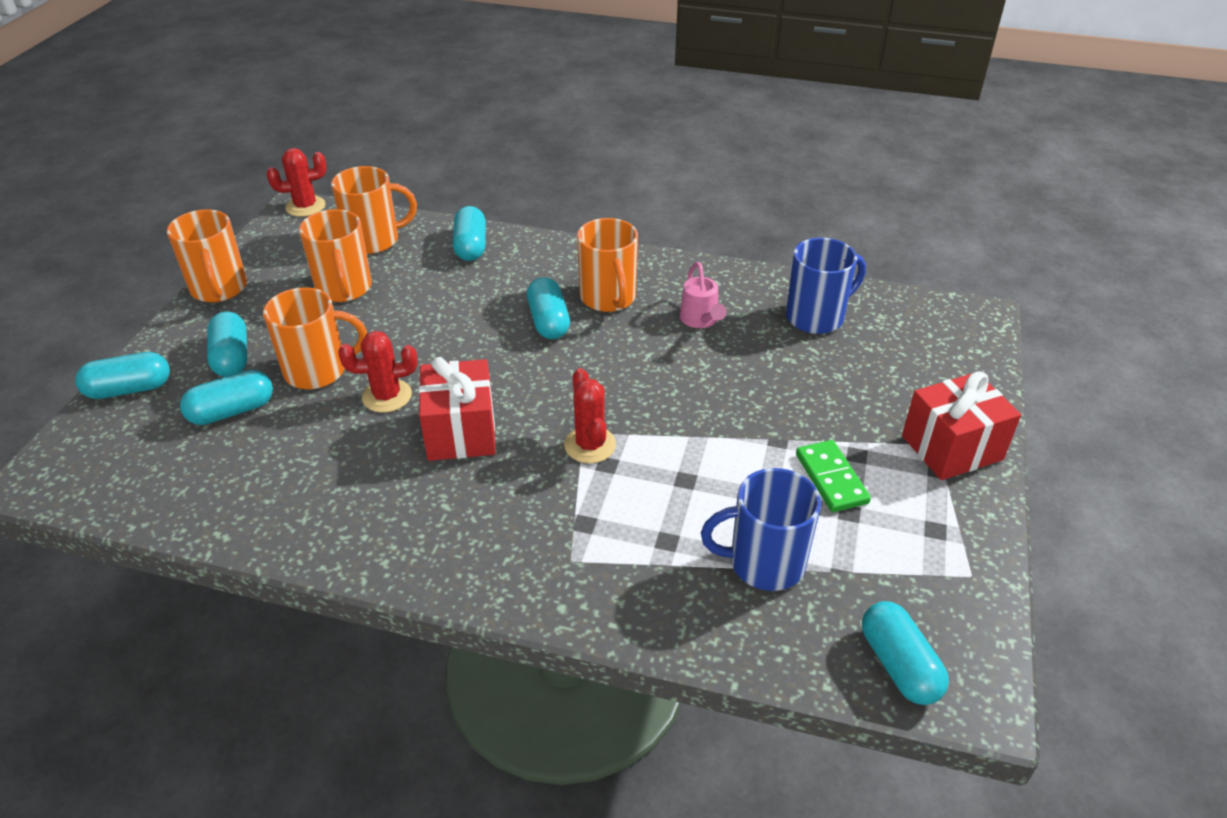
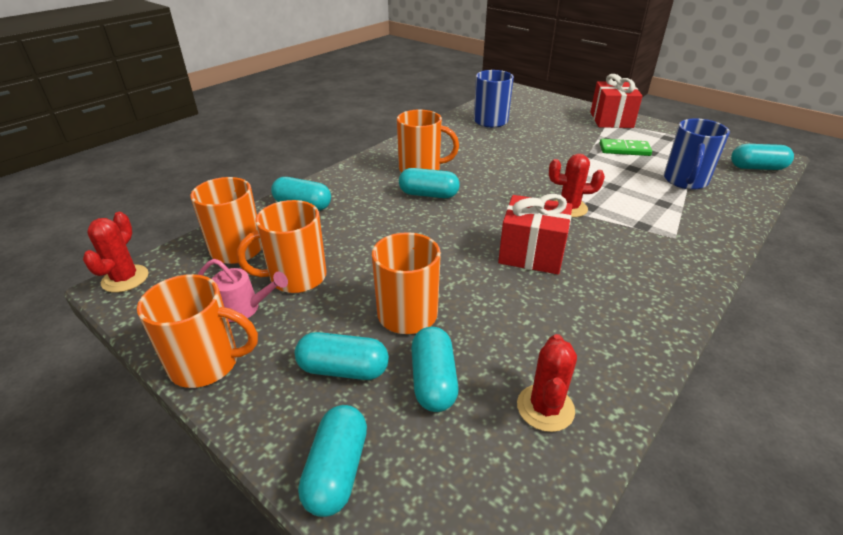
camera: 65 degrees left, 5 degrees down
(344, 289) = (296, 277): orange mug -> orange mug turned 150 degrees clockwise
(387, 396) = (469, 280): red cactus -> red cactus (545, 408)
(700, 320) = (468, 148): pink watering can -> pink watering can (244, 309)

